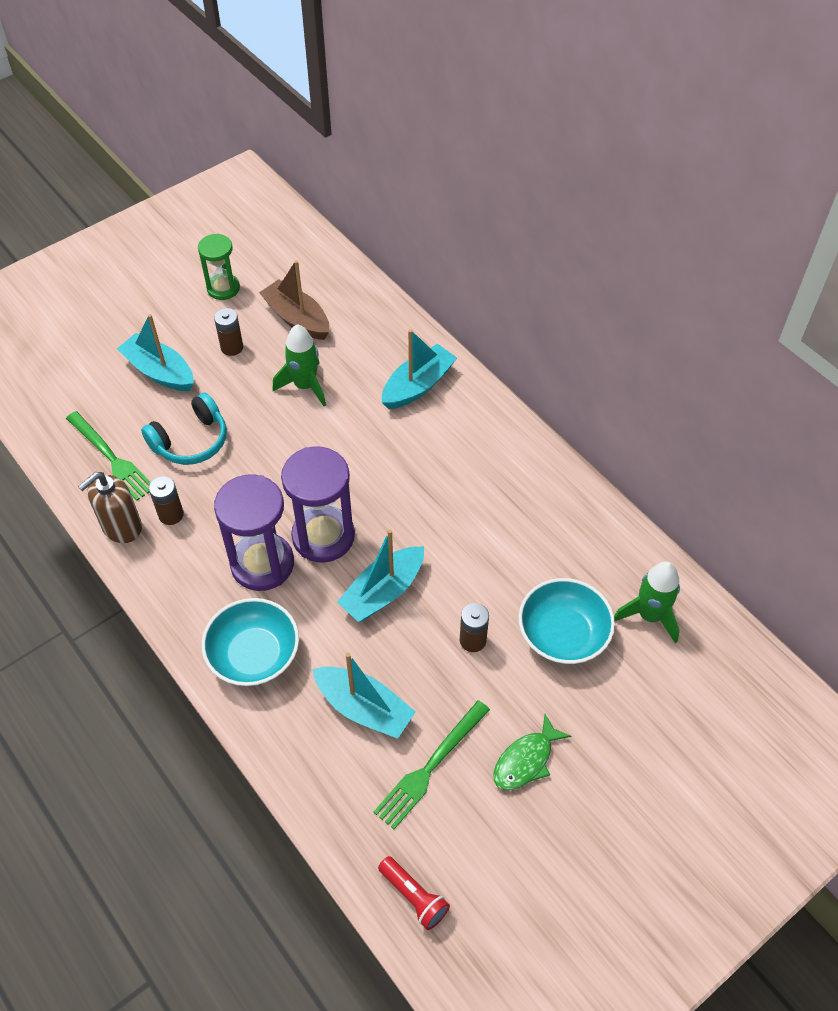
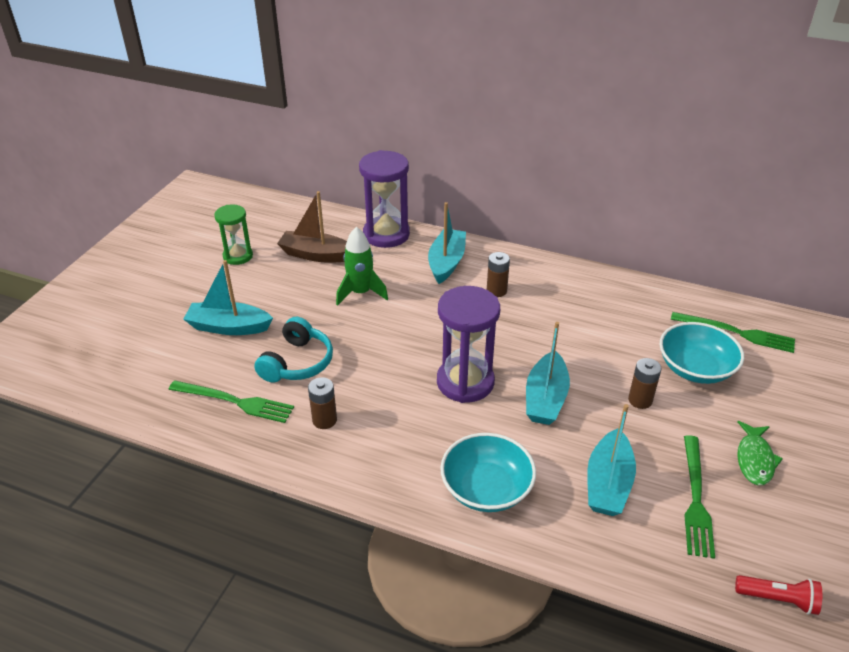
camera: 30 degrees left, 15 degrees down
(121, 527) = (287, 447): brown soap dispenser -> none
(232, 347) = (278, 290): brown battery -> brown battery (496, 291)
(262, 564) = (434, 421): purple hourglass -> purple hourglass (386, 234)
(364, 708) = (608, 483): turquoise boat -> turquoise boat turned 105 degrees clockwise
(649, 615) = (736, 333): green rocket -> green fork

